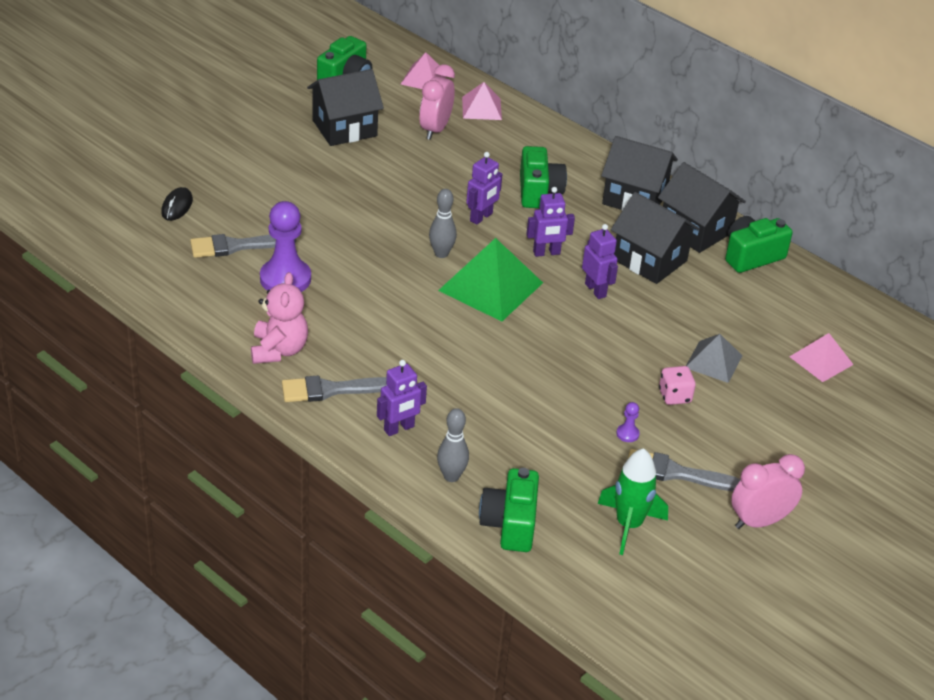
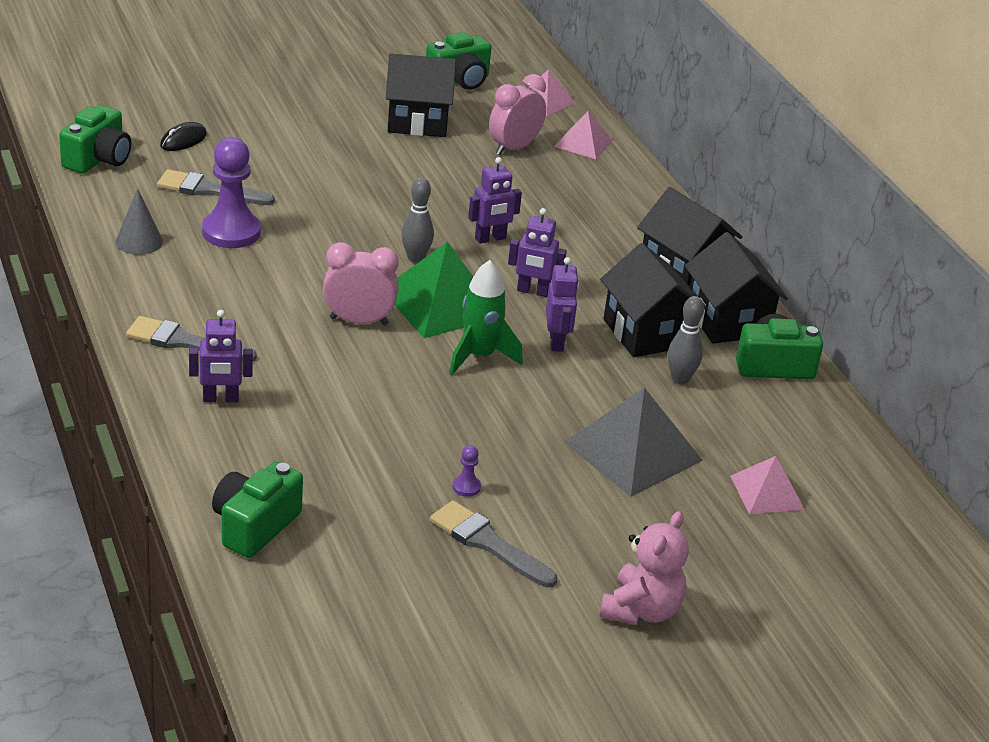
camera: 25 degrees right, 5 degrees down
(221, 313) = (139, 241): none -> grey cone
(279, 350) = (164, 291): pink teddy bear -> pink teddy bear (641, 610)
(451, 476) = (234, 460): grey bowling pin -> grey bowling pin (680, 379)
(538, 192) = (576, 234): green camera -> green camera (98, 159)
(629, 525) = (386, 573): green rocket -> green rocket (479, 356)
(674, 396) = (555, 469): pink dice -> none
(713, 361) = (632, 451): grey pyramid -> grey pyramid, size x1.72
(759, 521) = (543, 625): pink clock -> pink clock (359, 321)

